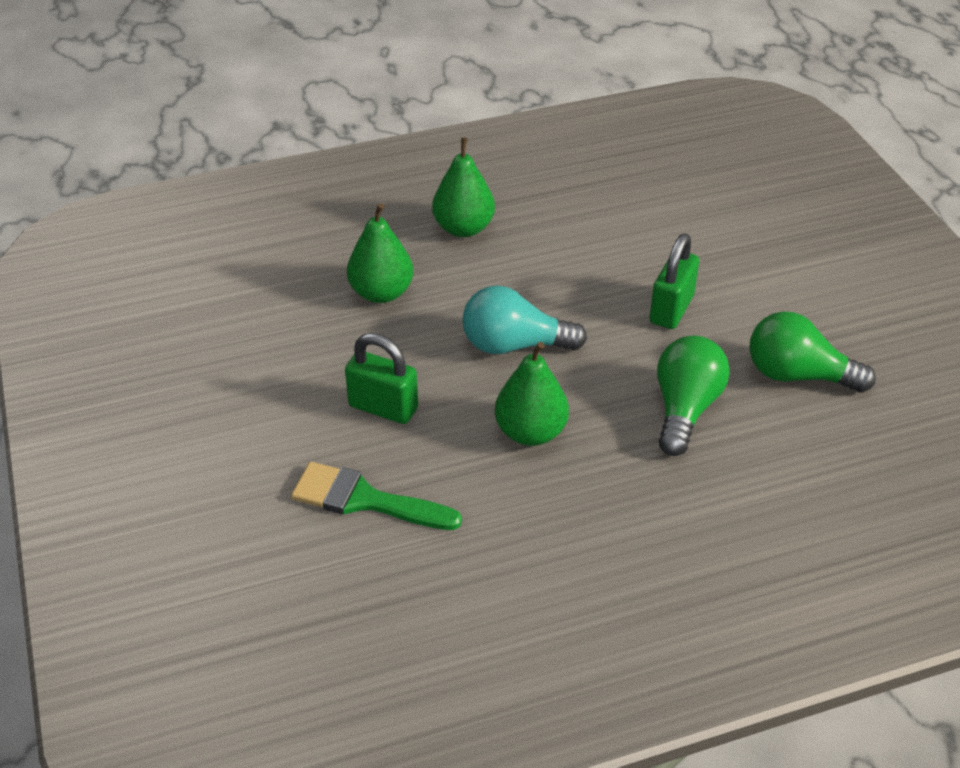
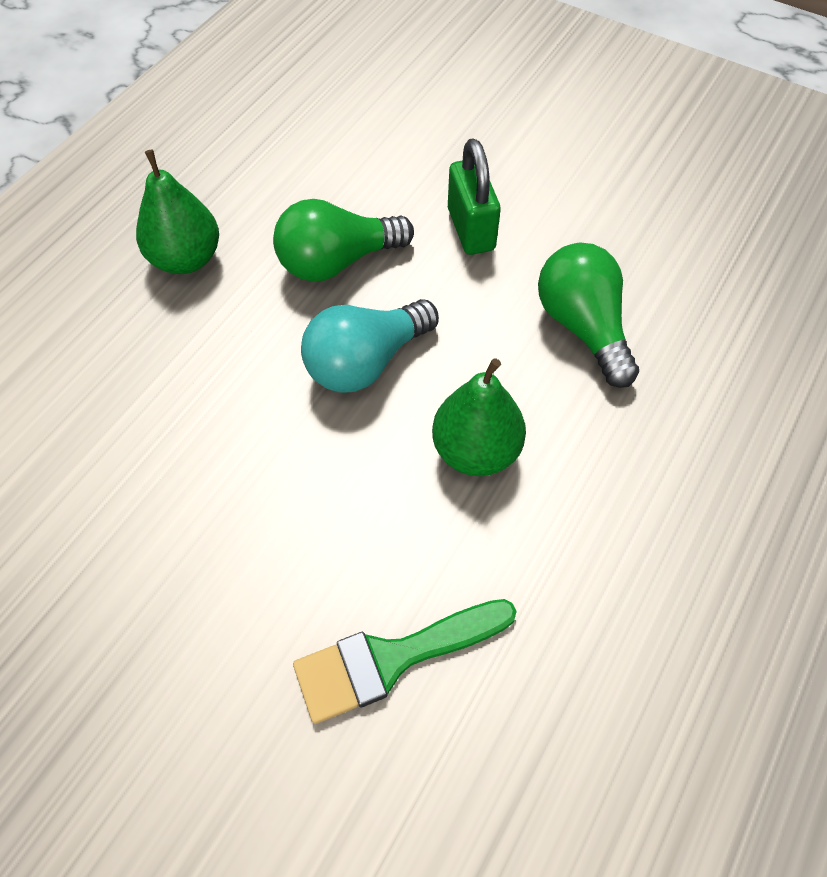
camera: 40 degrees left, 15 degrees up
(381, 293) = (169, 390): green pear -> none
(383, 407) = (303, 529): green padlock -> none
(798, 375) = (636, 230): green light bulb -> green light bulb (337, 261)

